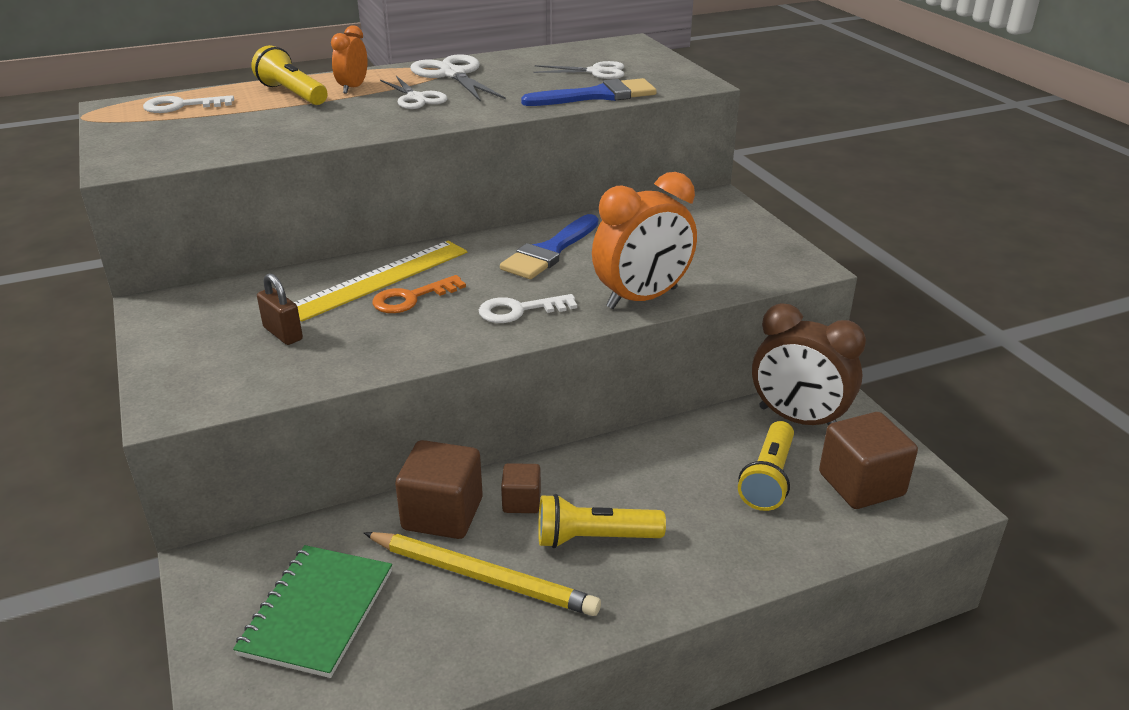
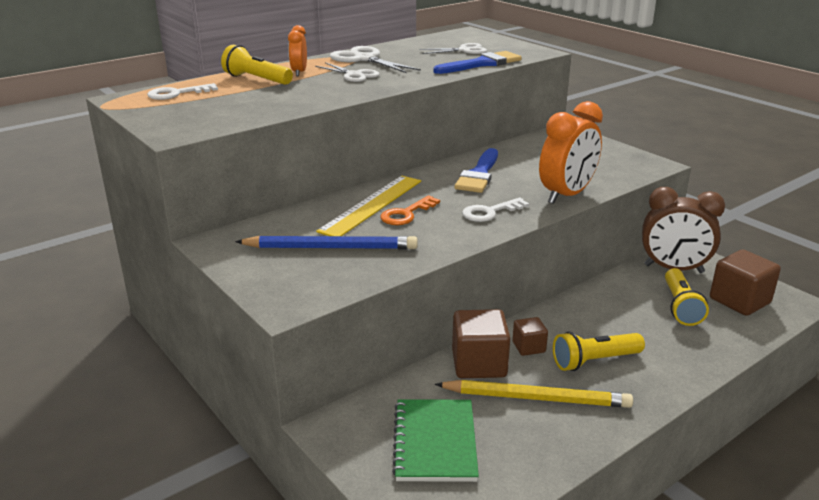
camera: 15 degrees left, 5 degrees down
(283, 333) = (330, 248): brown padlock -> blue pencil

